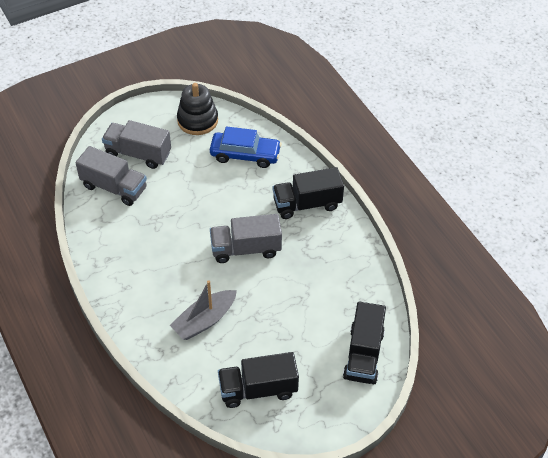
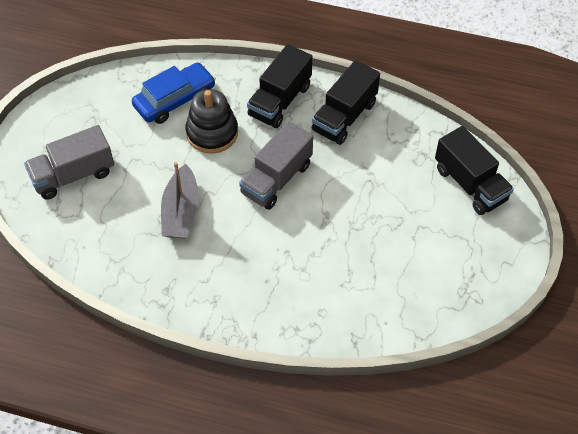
camera: 45 degrees left, 5 degrees up
(114, 187) = (89, 223): grey truck -> none
(197, 120) = (92, 102): black stacking toy -> black stacking toy (212, 133)
(205, 320) = (318, 267): grey boat -> grey boat (181, 211)
(258, 389) = (428, 283): black truck -> black truck (344, 116)

